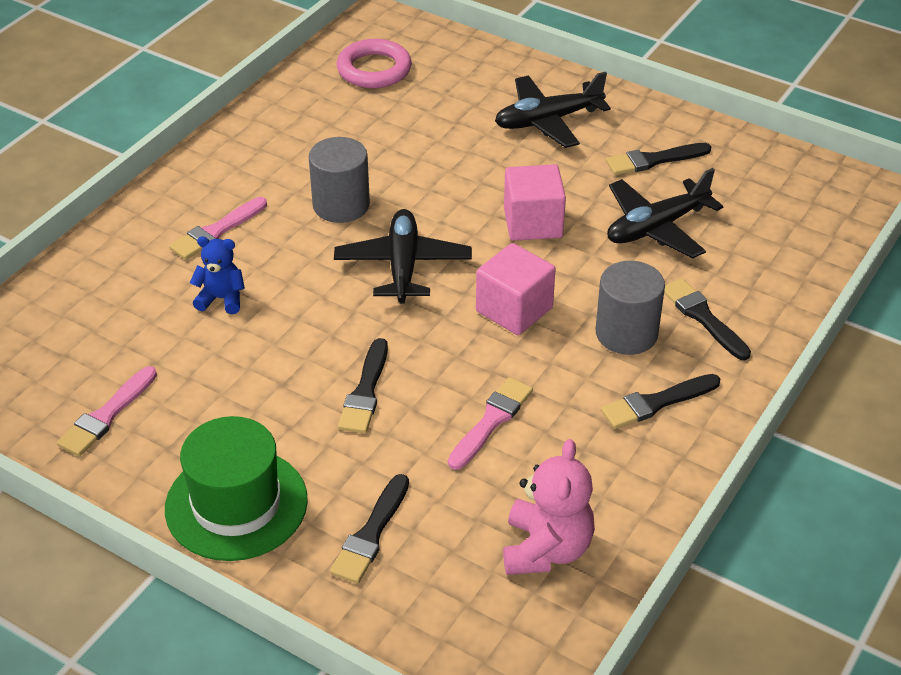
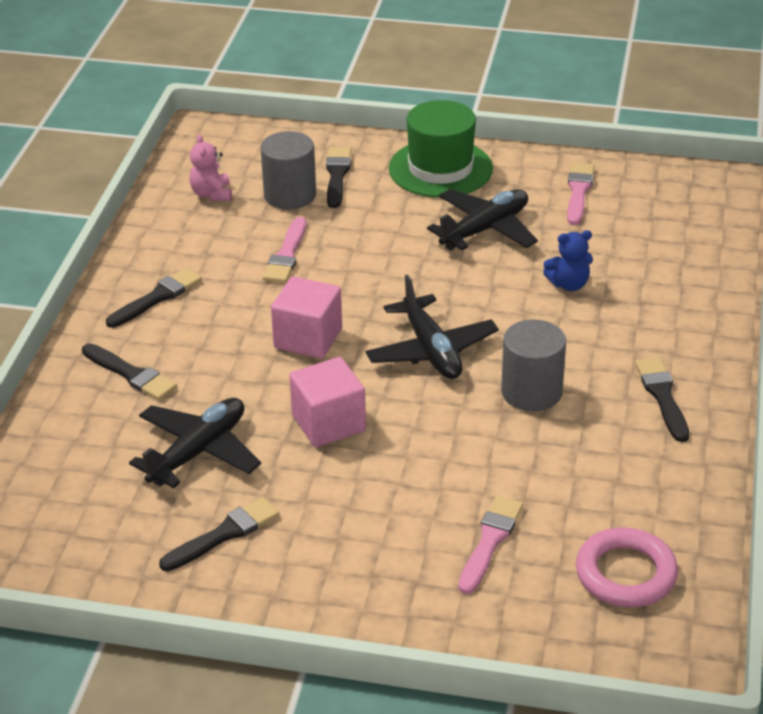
camera: 160 degrees right, 5 degrees down
(216, 231) = (627, 337): pink brush -> pink brush (490, 541)
(365, 391) = (397, 250): black brush -> black brush (662, 396)
(546, 549) = (212, 194): pink teddy bear -> pink teddy bear, size x0.64
(548, 121) = (370, 556): black plane -> black plane (485, 229)
(626, 333) = (198, 343): grey cylinder -> grey cylinder (290, 195)

